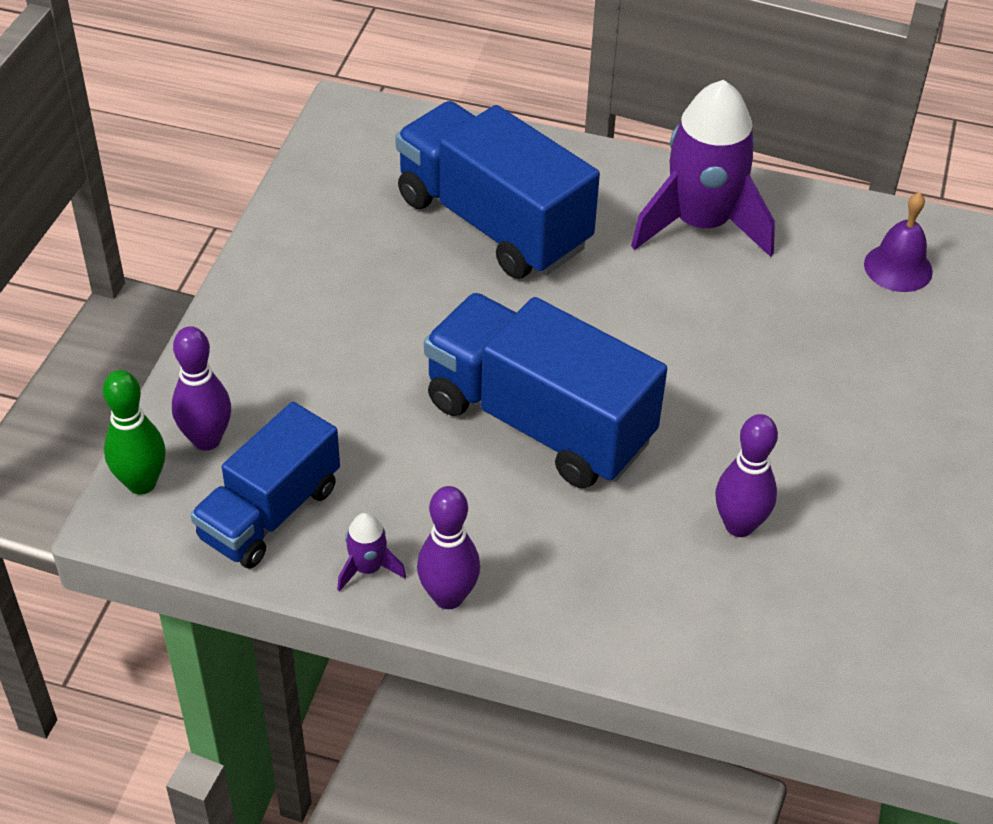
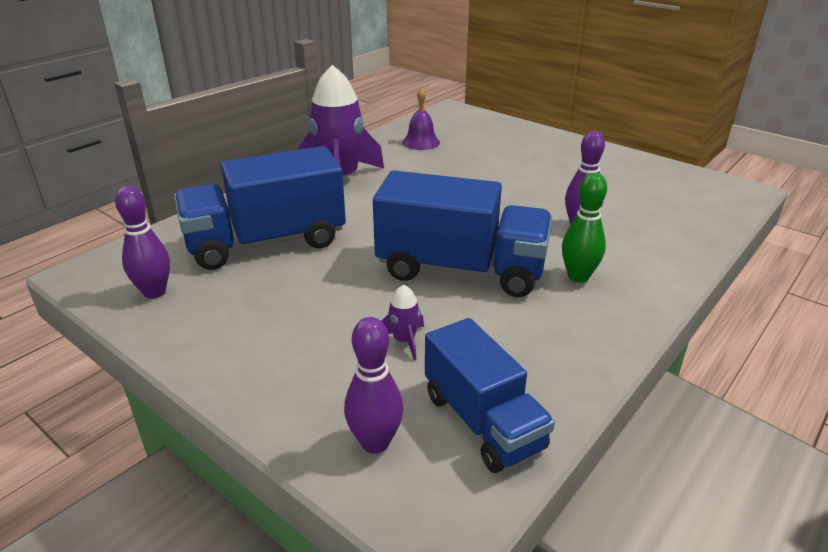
camera: 65 degrees left, 15 degrees down
(141, 483) = (402, 505): green bowling pin -> green bowling pin (578, 277)
(368, 568) = (564, 379): purple rocket -> purple rocket (404, 341)
(448, 597) = (604, 346): purple bowling pin -> purple bowling pin (154, 292)
(539, 421) = (461, 270): blue truck -> blue truck turned 135 degrees counterclockwise

